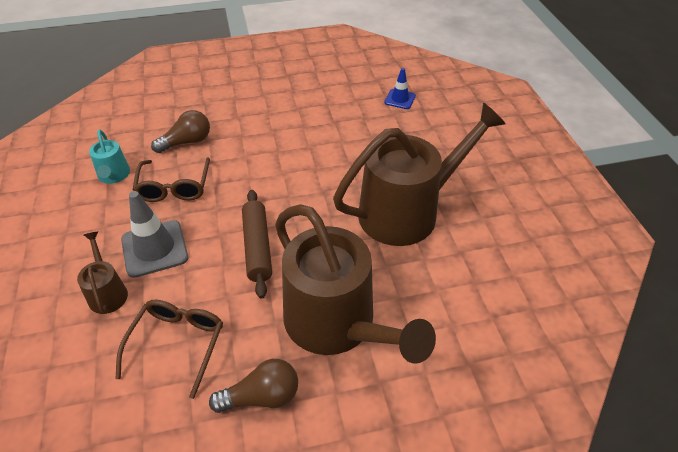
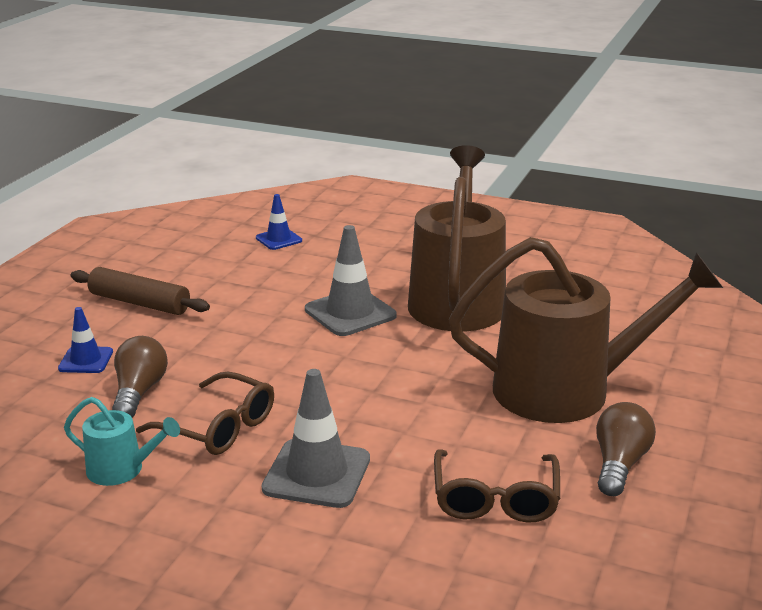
camera: 55 degrees left, 20 degrees down
(107, 293) = (354, 532): brown watering can -> none
(177, 344) = (495, 499): brown glasses -> brown glasses turned 135 degrees counterclockwise
(202, 108) = (86, 360): none -> blue traffic cone
(257, 247) = (403, 401): brown rolling pin -> brown rolling pin (139, 303)
(340, 173) = (350, 313): none -> grey traffic cone

